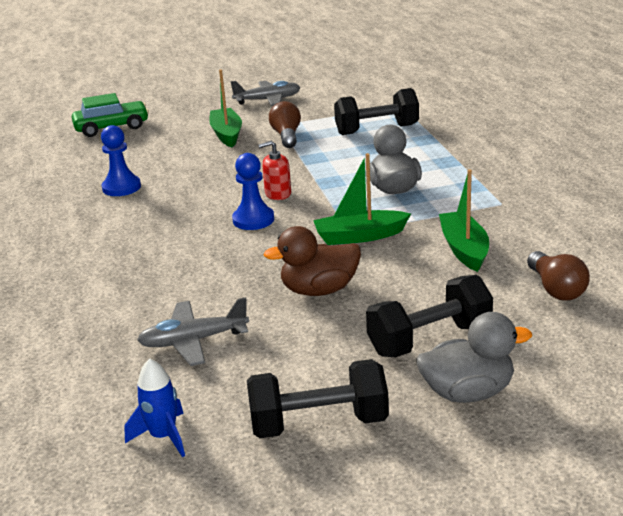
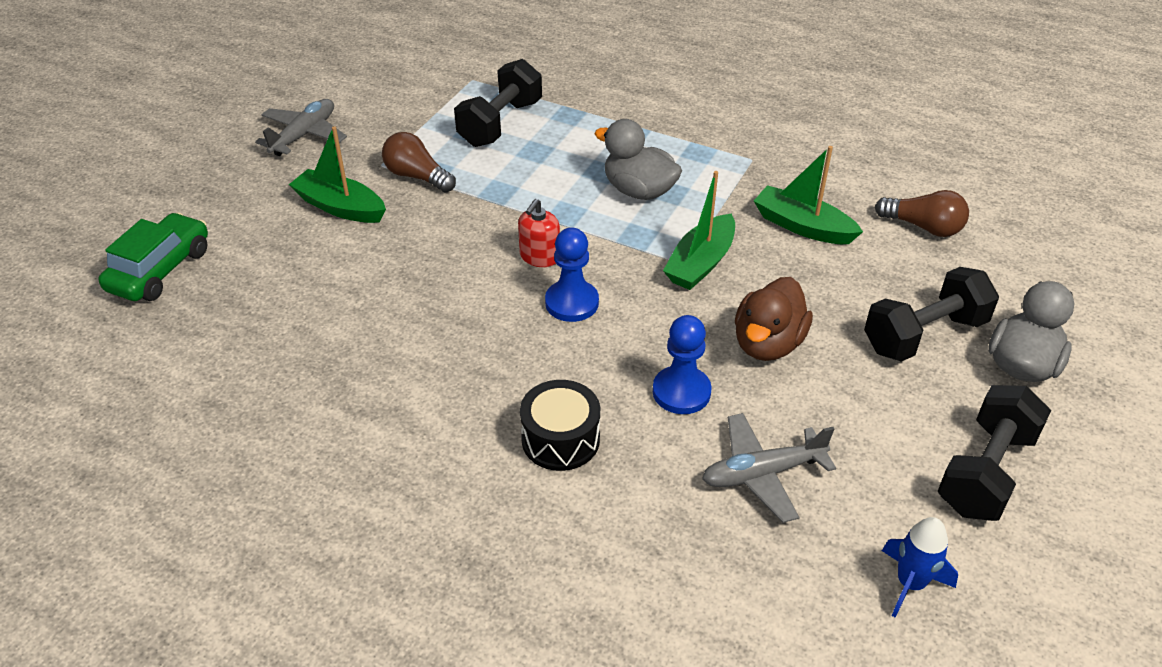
camera: 50 degrees left, 15 degrees up
(121, 187) = (345, 347): blue pawn -> blue pawn (681, 392)
(134, 269) = (560, 439): none -> black drum
(194, 341) = (762, 473): grey plane -> grey plane turned 45 degrees clockwise
(429, 339) = (924, 335): black dumbbell -> black dumbbell turned 45 degrees clockwise

